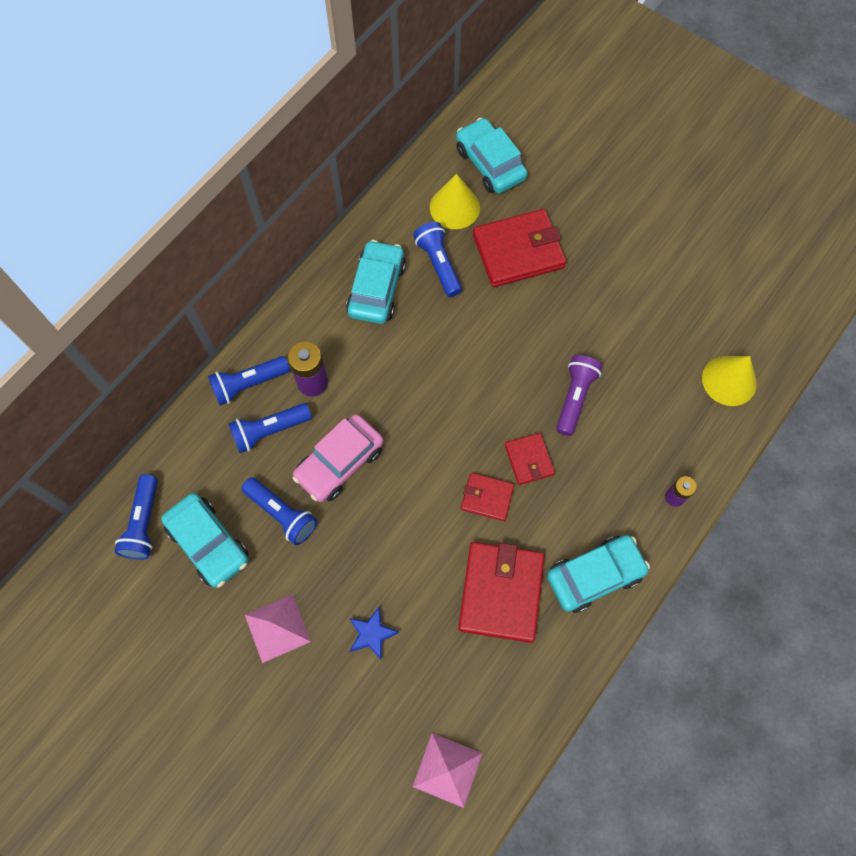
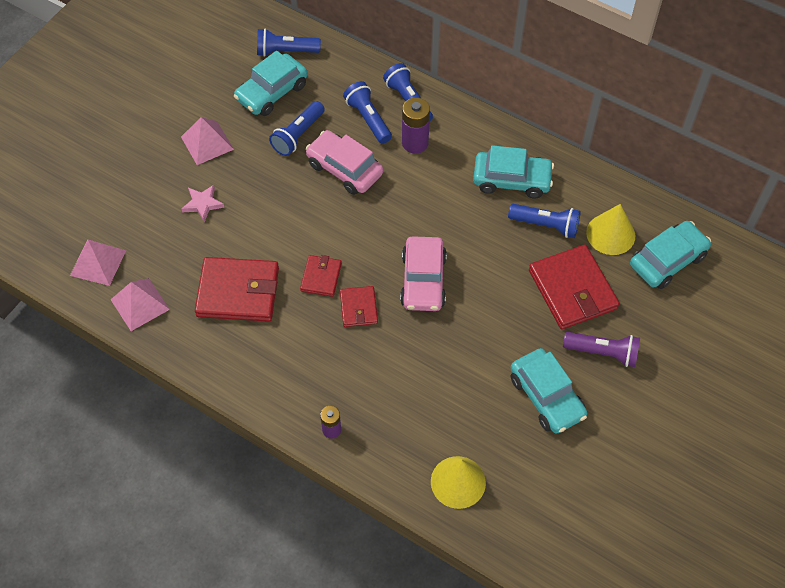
camera: 85 degrees right, 10 degrees down
(372, 634) = (203, 204): blue star -> pink star
(438, 264) = (546, 225): blue flashlight -> blue flashlight turned 45 degrees clockwise
(498, 391) = (423, 280): none -> pink car
(511, 712) = (140, 304): none -> pink pyramid
(529, 460) = (358, 308): red wallet -> red wallet turned 75 degrees counterclockwise
(574, 397) = (423, 343): purple flashlight -> purple flashlight (603, 353)
(594, 575) = (255, 363): turquoise car -> turquoise car (546, 396)

